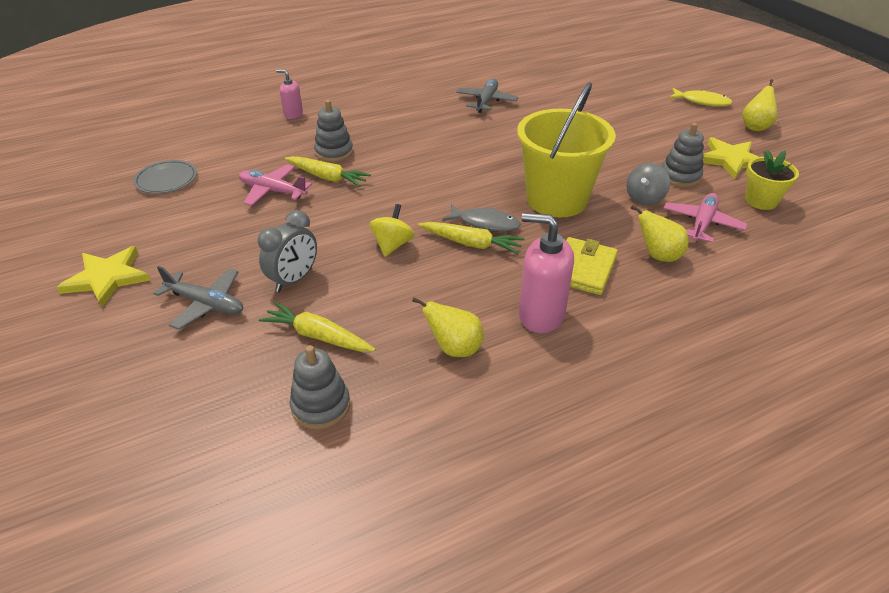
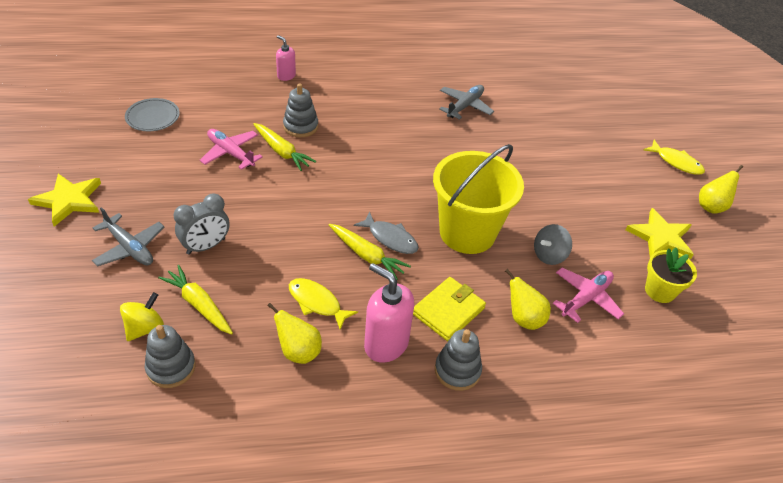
camera: 15 degrees right, 5 degrees up
(392, 245) = (301, 237): yellow spinning top -> yellow spinning top (145, 328)
(446, 298) = (317, 303): none -> yellow fish
(680, 176) = (598, 241): grey stacking toy -> grey stacking toy (457, 370)

